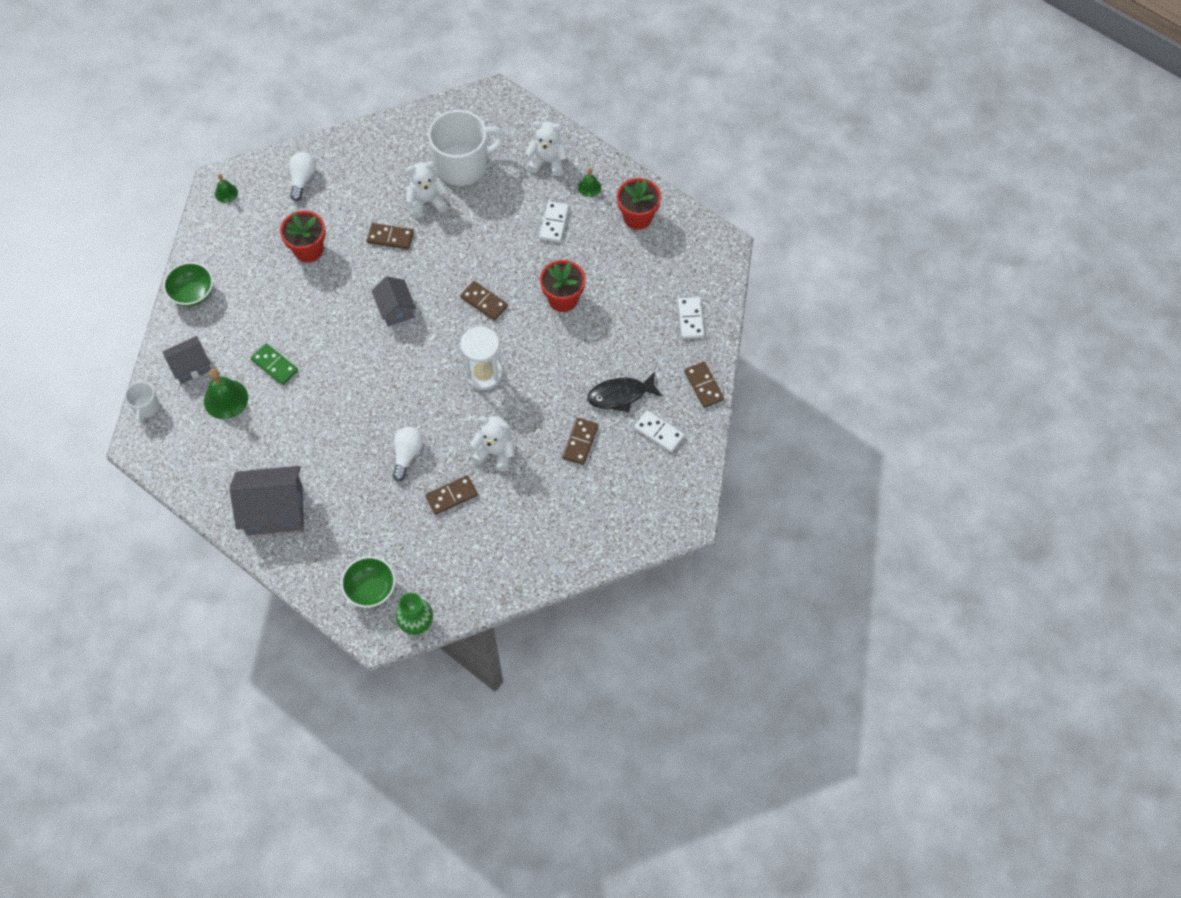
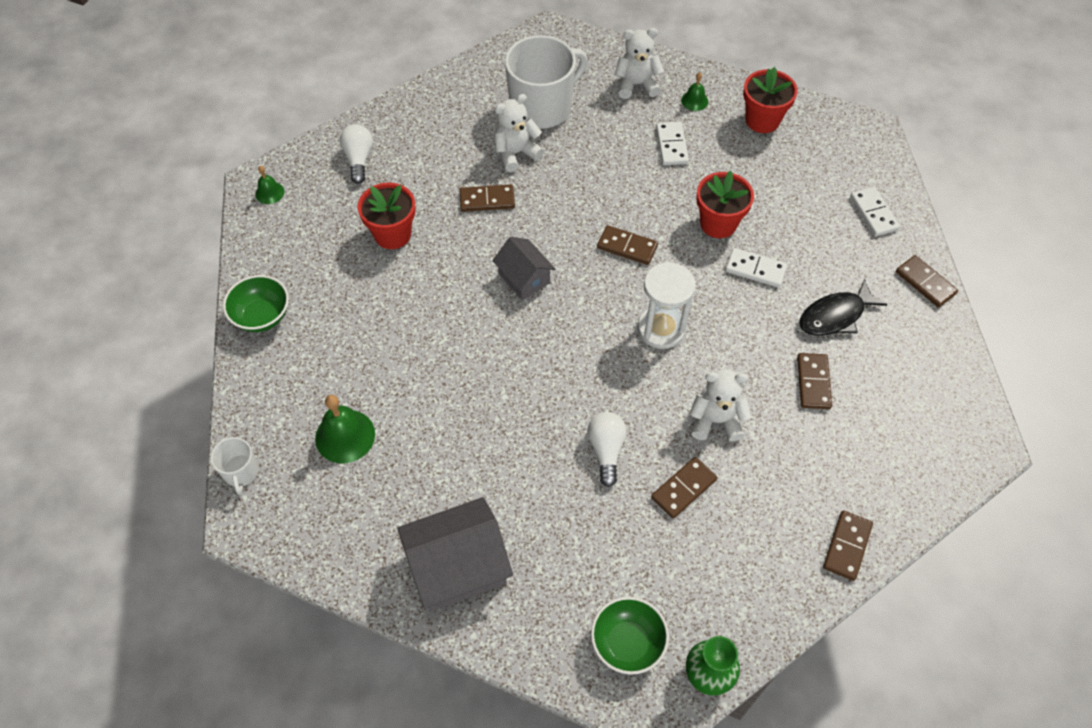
camera: 15 degrees left, 5 degrees down
(190, 366) = (285, 405): grey house -> none
(274, 365) = (395, 379): green domino -> none
(550, 564) = (847, 546): none -> brown domino
(658, 432) = (900, 348): white domino -> white domino (755, 269)

